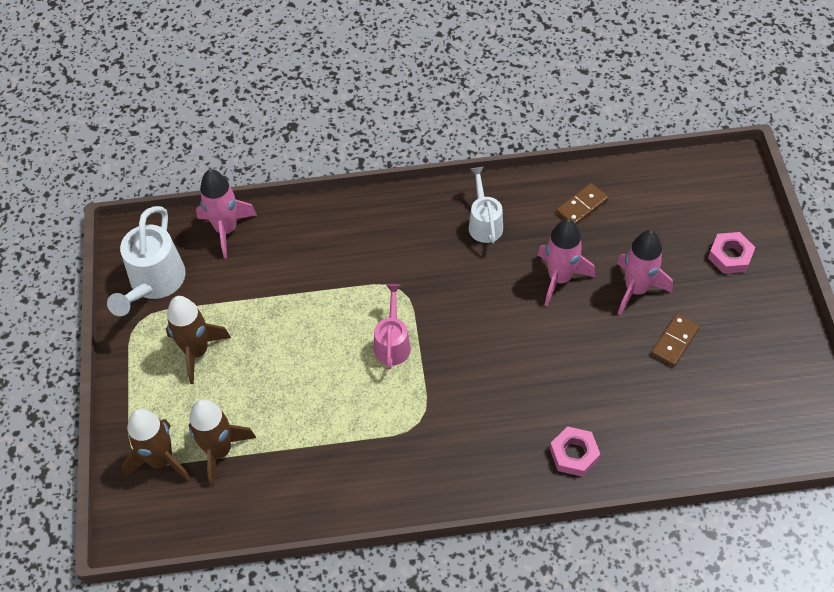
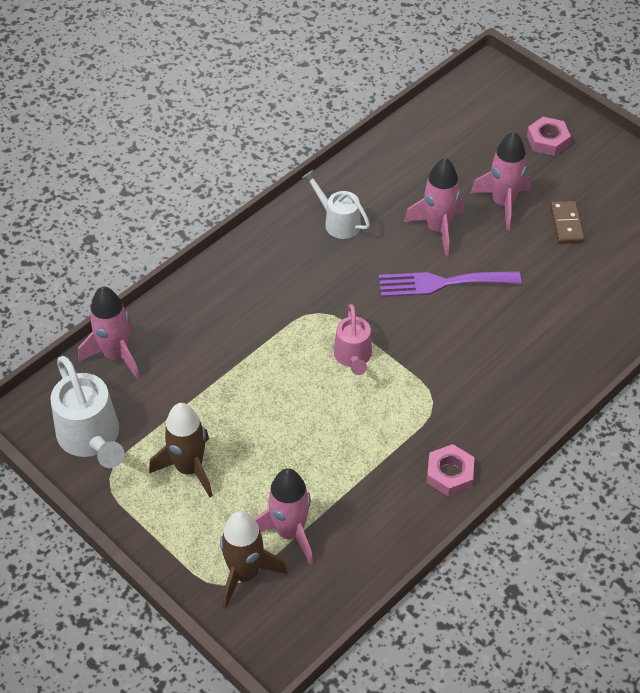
camera: 40 degrees left, 5 degrees down
(219, 451) = (289, 532): brown rocket -> pink rocket
(392, 343) = (353, 357): pink watering can -> pink watering can turned 150 degrees counterclockwise
(519, 327) = (442, 283): none -> purple fork
(574, 454) = (572, 349): pink nut -> pink nut (449, 474)
(581, 206) = (403, 166): brown domino -> none

